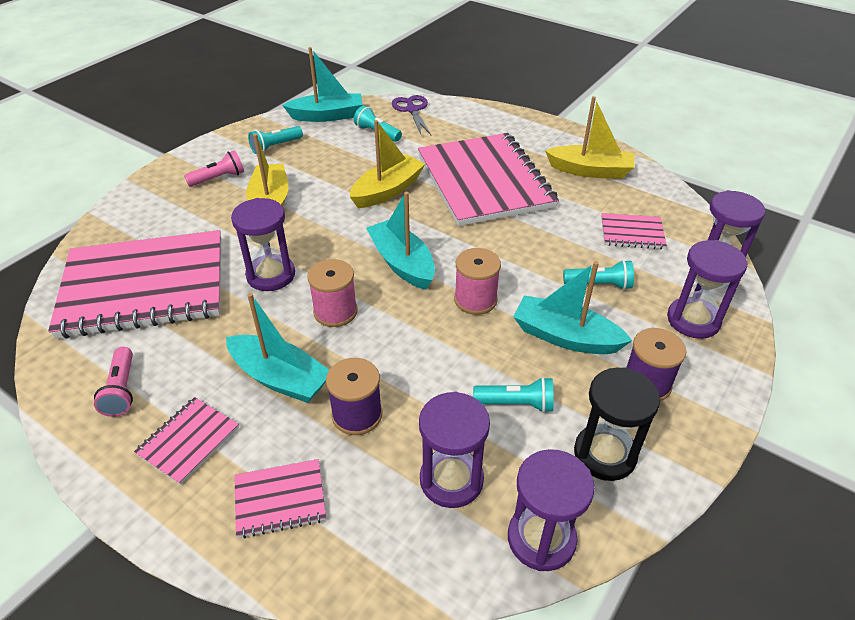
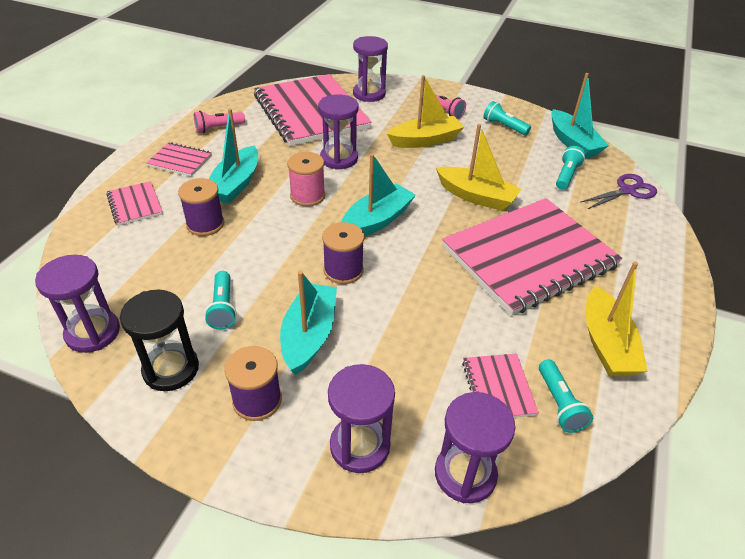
camera: 75 degrees right, 0 degrees up
(451, 480) = (147, 279): purple hourglass -> purple hourglass (369, 94)
(475, 300) = (343, 270): pink spool -> purple spool
(599, 284) = (393, 359): turquoise flashlight -> turquoise flashlight (559, 404)

